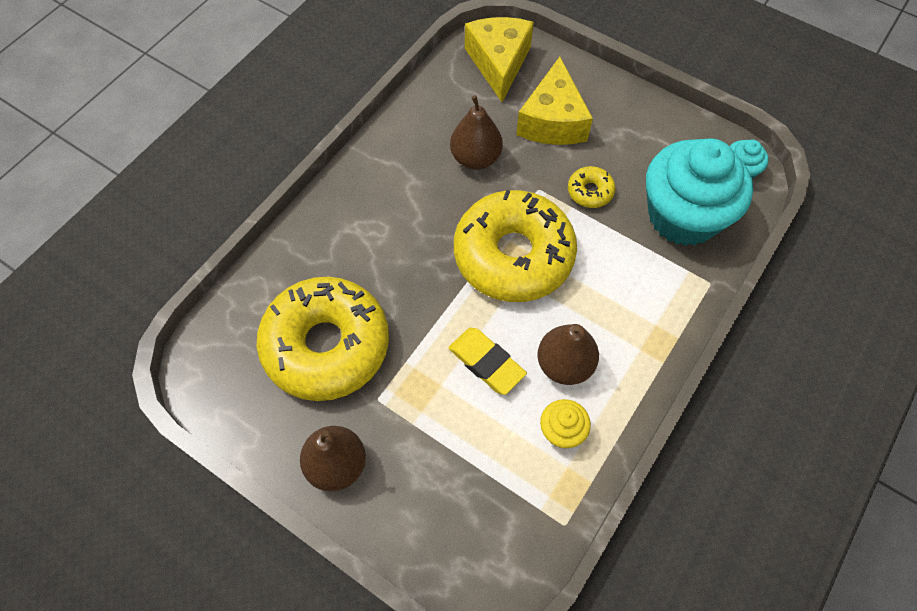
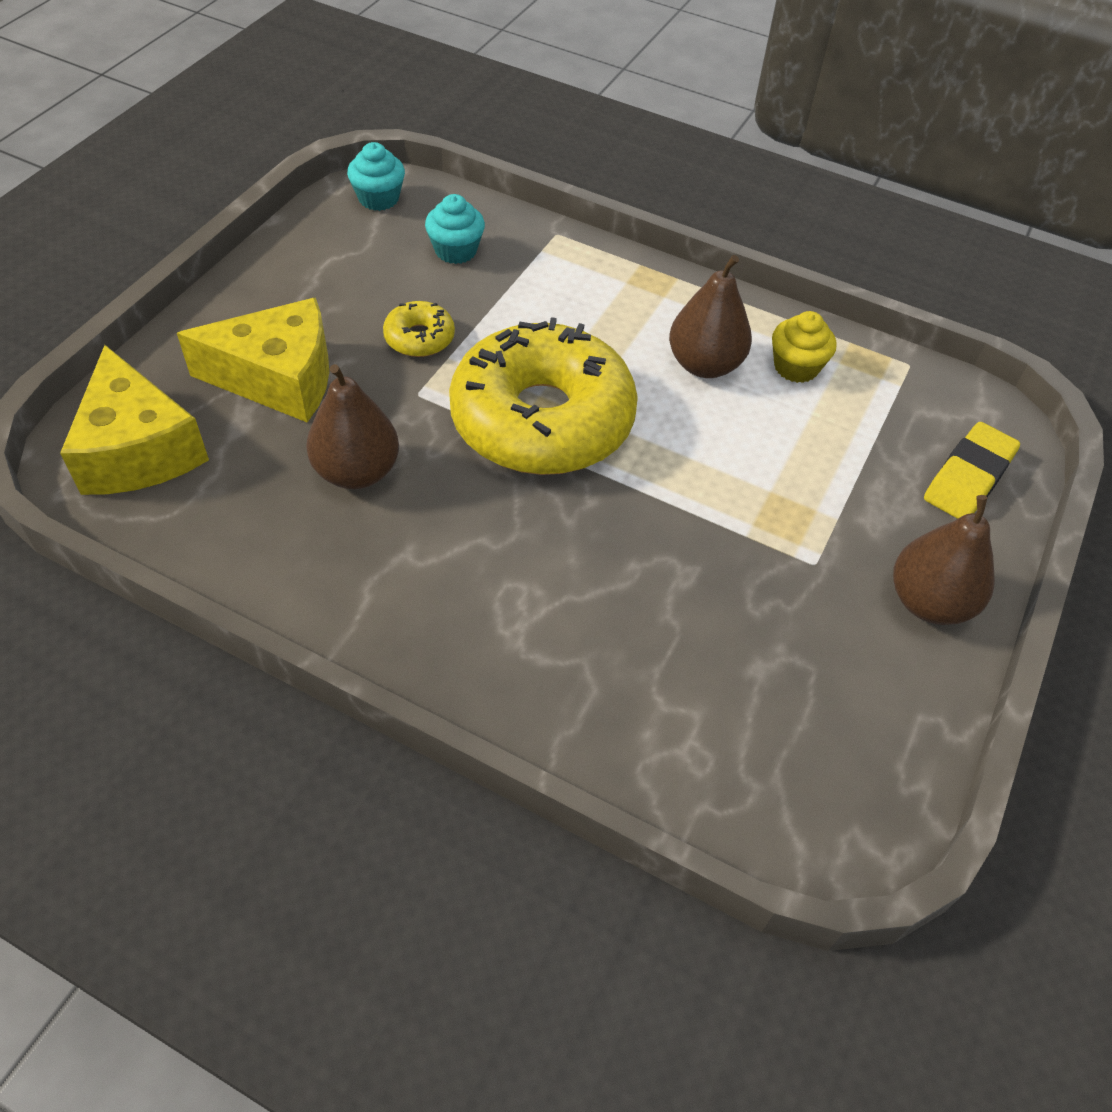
camera: 100 degrees left, 10 degrees down
(326, 345) = (747, 642): yellow donut -> none
(486, 363) = (723, 443): yellow eraser -> yellow eraser (968, 477)
(499, 63) = (138, 449): yellow cheese -> yellow cheese turned 105 degrees counterclockwise
(683, 216) = (455, 251): turquoise cupcake -> turquoise cupcake, size x0.43

